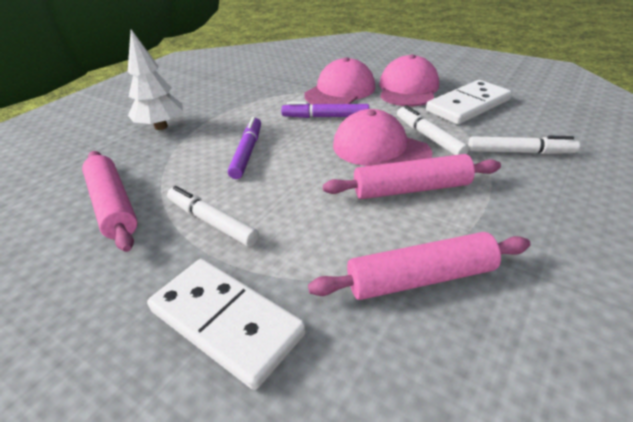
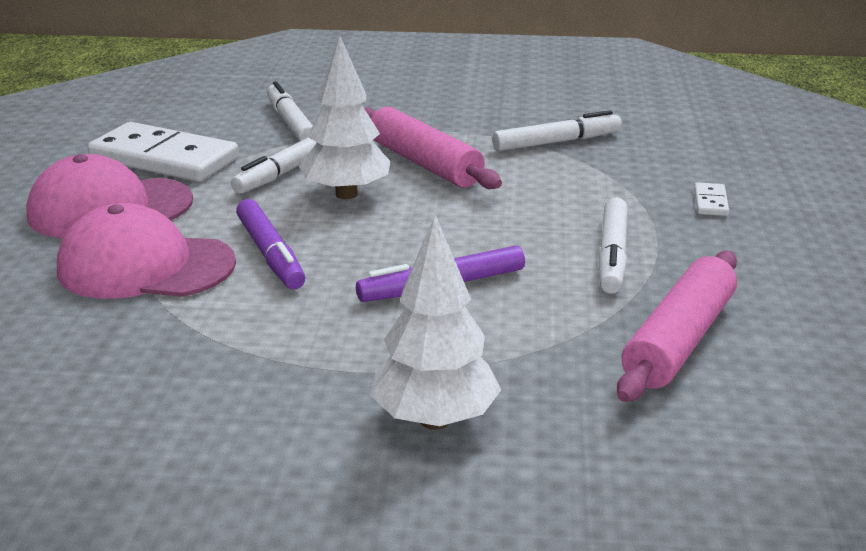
camera: 120 degrees left, 10 degrees down
(226, 322) = (710, 202): white domino -> white domino, size x0.41
(380, 149) = (346, 194): pink cap -> white tree
(420, 278) = (556, 142): pink rolling pin -> white marker

